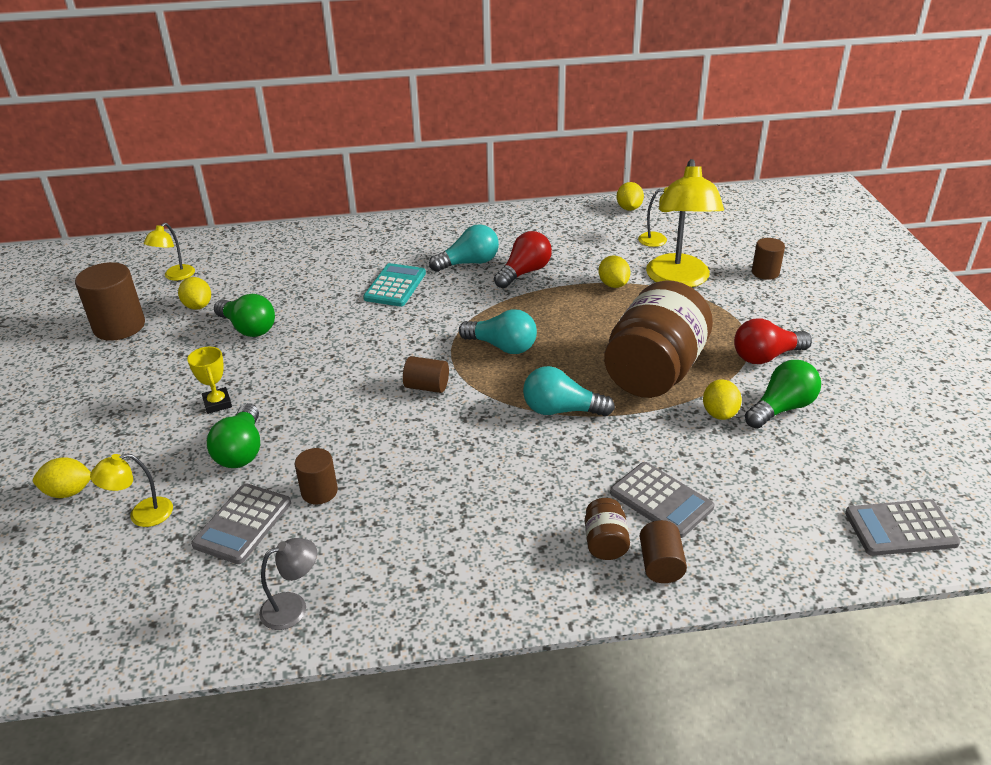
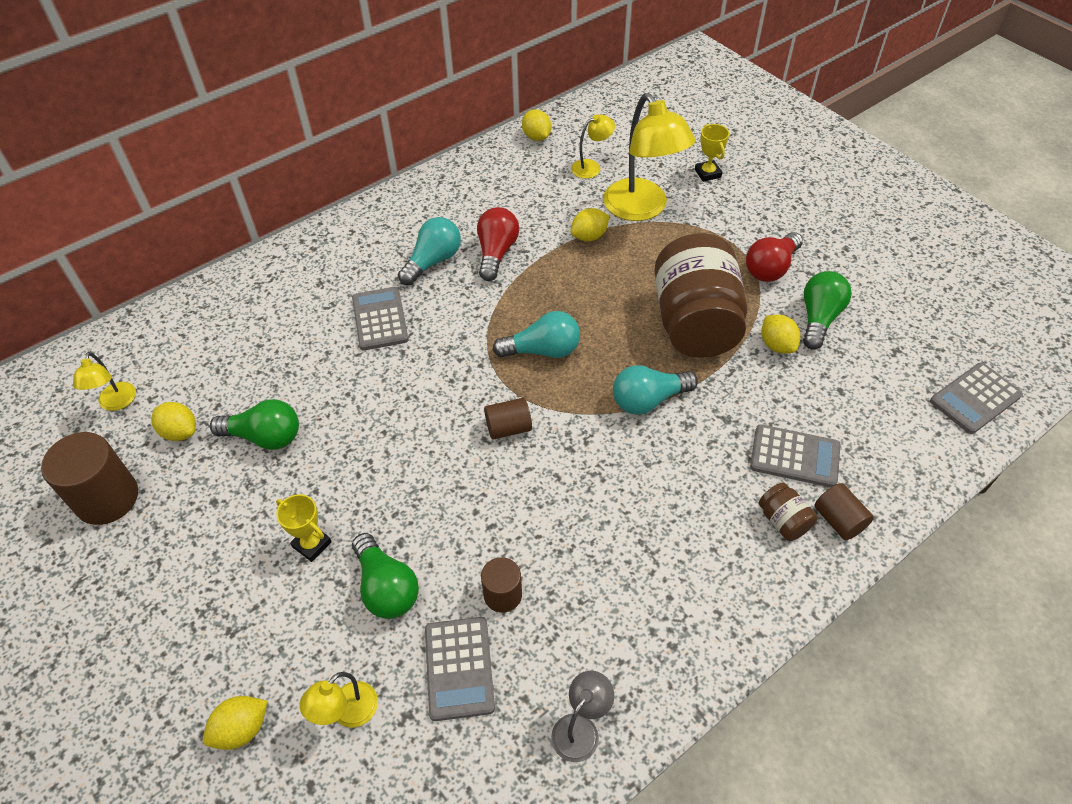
camera: 30 degrees left, 15 degrees up
(395, 286) = (380, 319): turquoise calculator -> grey calculator
(613, 285) = (589, 236): yellow lemon -> yellow lemon turned 75 degrees counterclockwise
(765, 272) = (707, 173): brown cylinder -> yellow trophy

